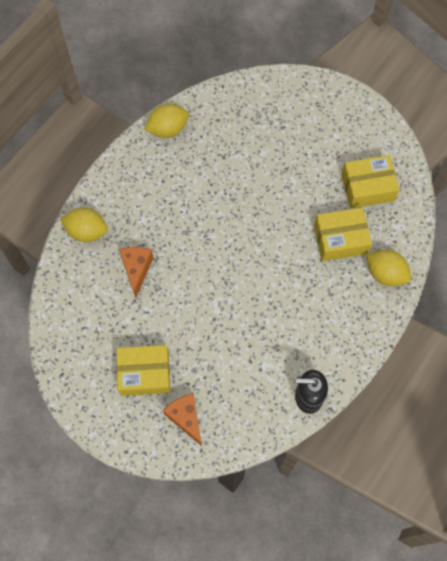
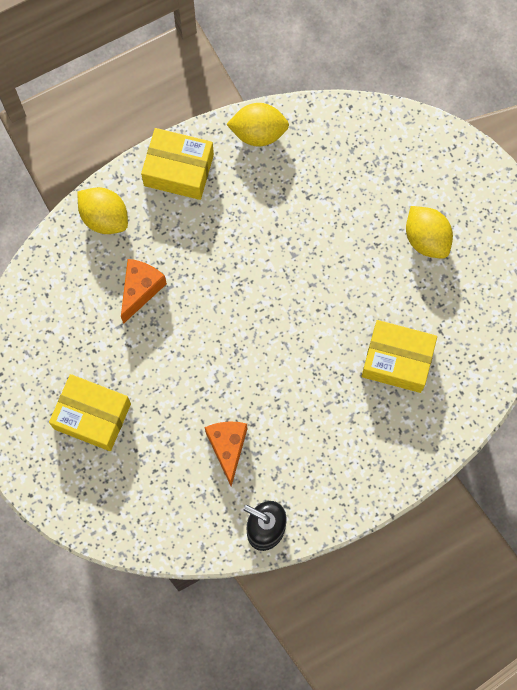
camera: 25 degrees right, 5 degrees up
(186, 418) = (114, 489): orange cheese -> orange cheese (227, 448)
(367, 187) = (463, 311): yellow box -> yellow box (178, 170)
(385, 273) = (430, 426): yellow lemon -> yellow lemon (426, 239)

